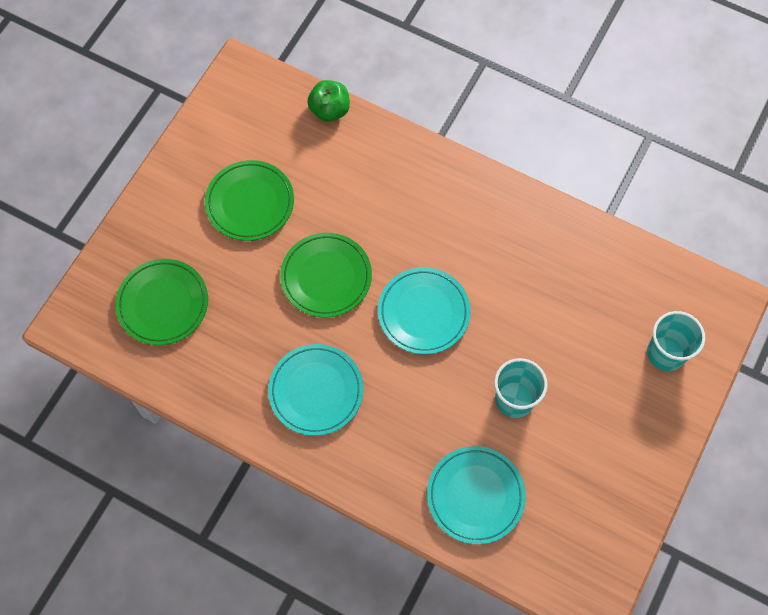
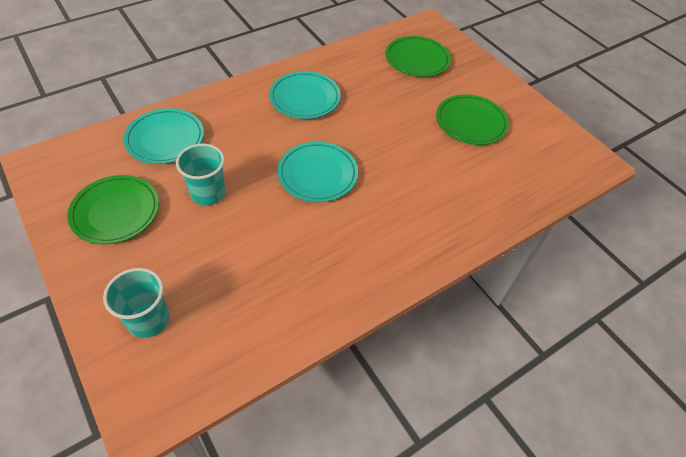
camera: 115 degrees right, 15 degrees down
(326, 277) = (385, 136): green plate -> green plate (116, 212)
(330, 110) = (536, 199): green apple -> none

